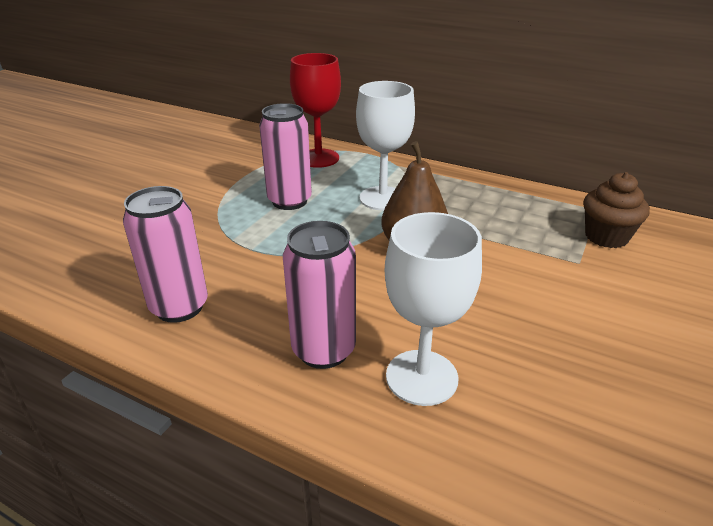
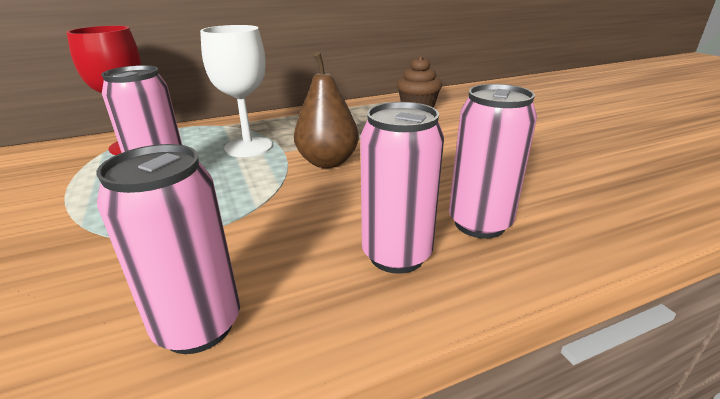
camera: 50 degrees left, 5 degrees down
(421, 377) = (479, 224): white goblet -> pink can

